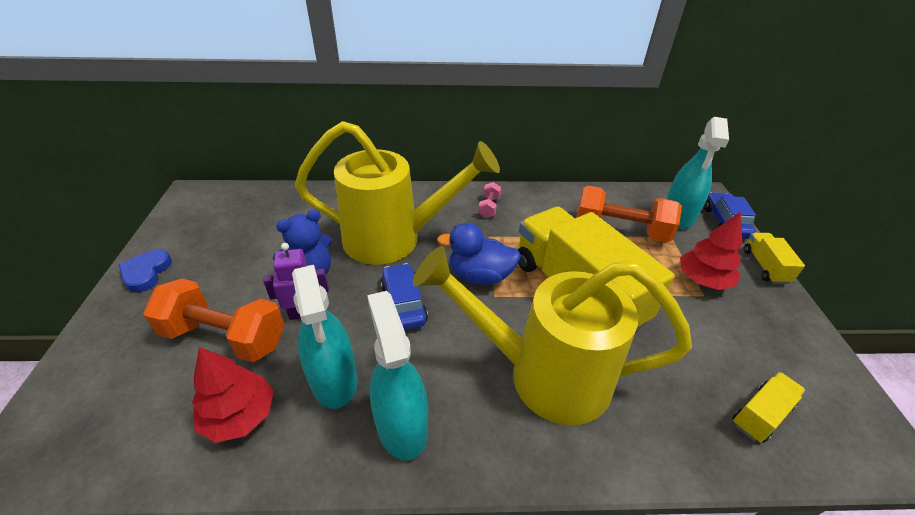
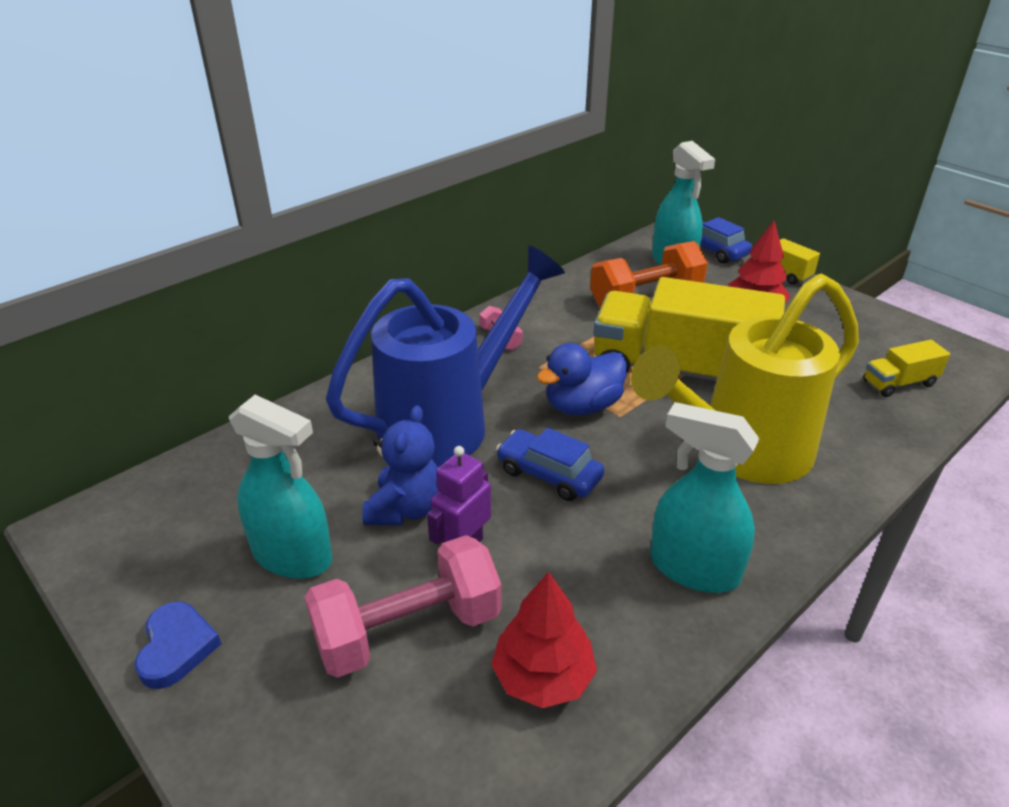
camera: 40 degrees left, 5 degrees down
(146, 273) = (177, 647): blue heart -> blue heart turned 150 degrees counterclockwise
(225, 337) = (408, 630): orange dumbbell -> pink dumbbell
(334, 380) = (584, 580): turquoise spray bottle -> turquoise spray bottle (292, 555)
(394, 239) = (447, 422): yellow watering can -> blue watering can
(761, 415) = (899, 383): yellow truck -> yellow truck turned 120 degrees counterclockwise

